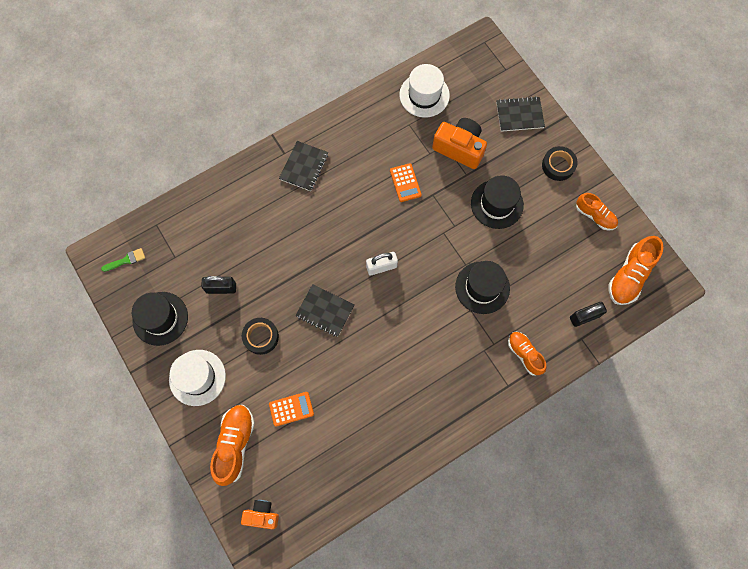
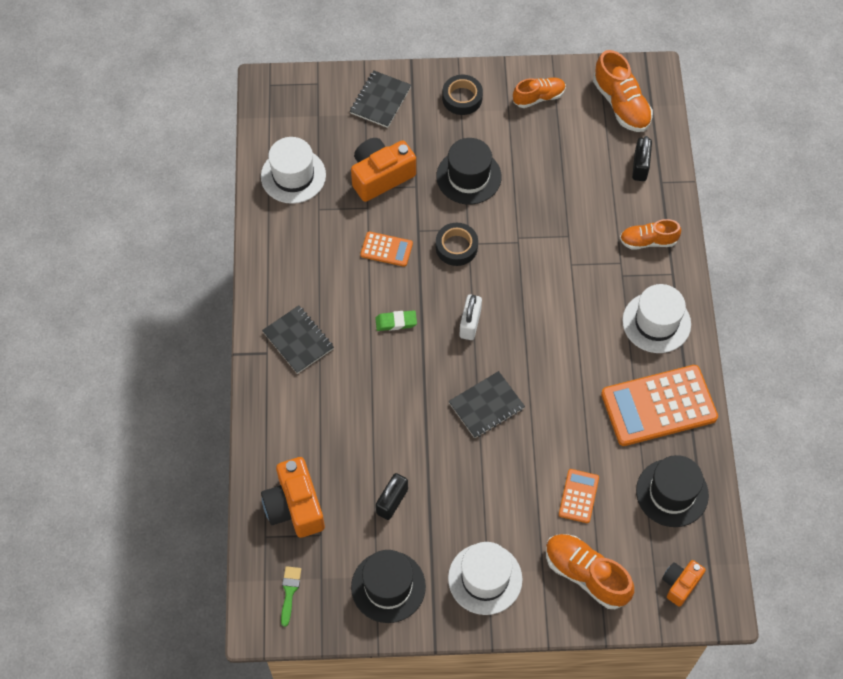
camera: 60 degrees left, 10 degrees down
(186, 230) = (295, 506): none -> orange camera
(261, 337) = (477, 487): black tape -> black tape (456, 247)
(353, 219) = (396, 322): none -> green eraser
(393, 430) = (659, 406): none -> orange calculator
(460, 394) = (656, 322): none -> white hat
(482, 287) = (553, 240): black hat -> black hat (672, 493)

